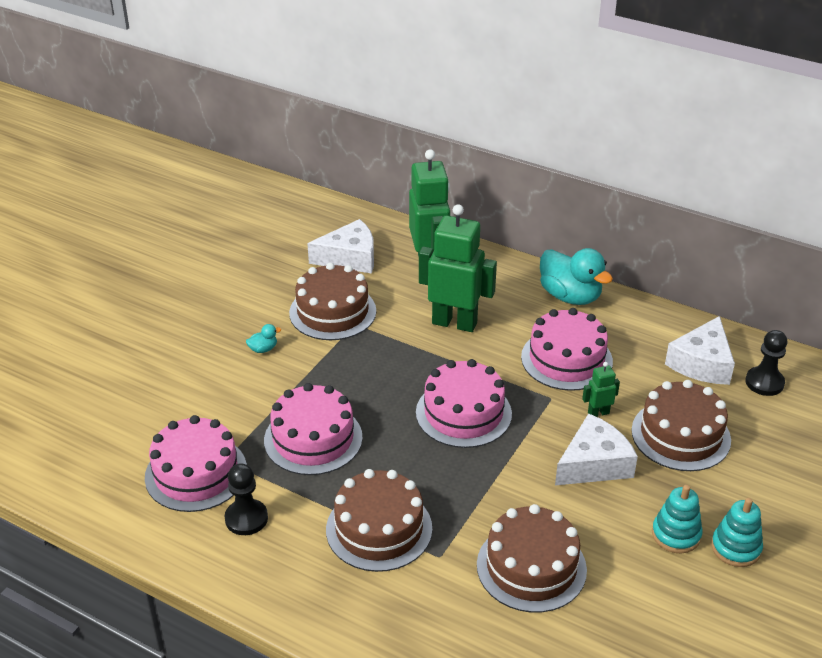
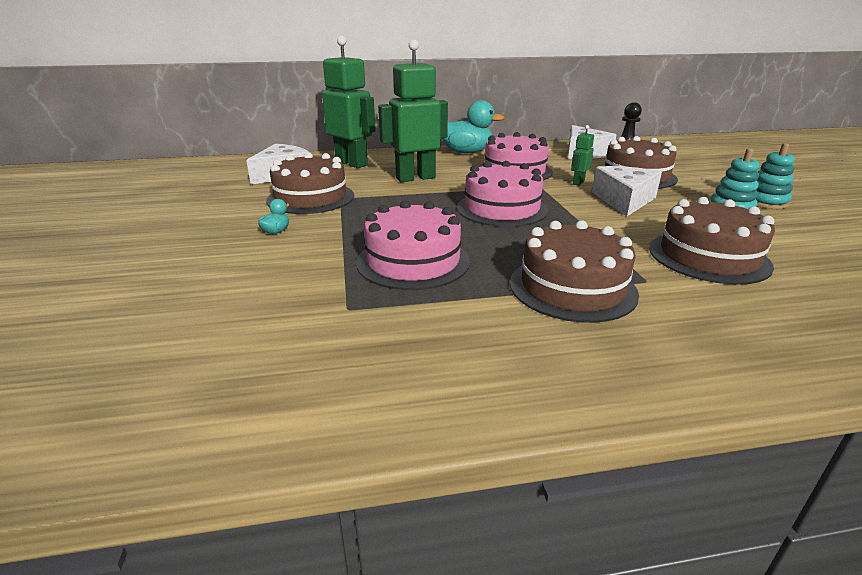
camera: 40 degrees left, 10 degrees down
(196, 473) = (328, 332): pink cake -> none
(246, 518) = (444, 340): black pawn -> none

